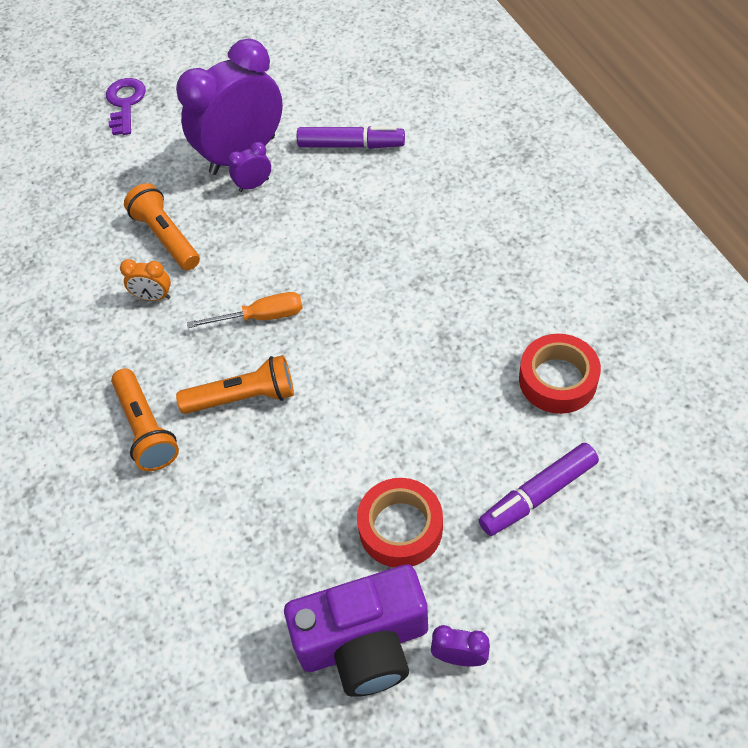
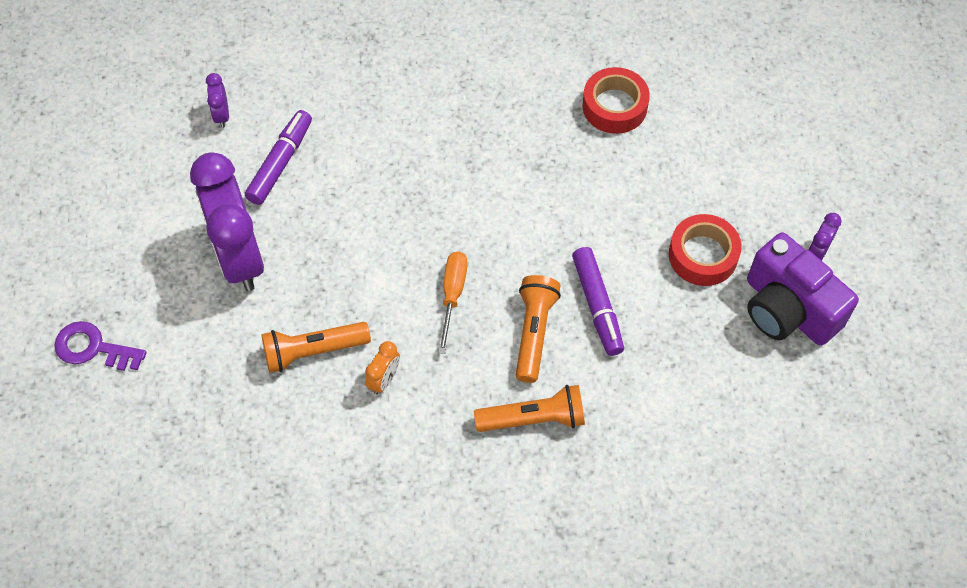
camera: 75 degrees left, 5 degrees up
(254, 185) = (286, 258): purple clock -> purple clock (222, 115)
(364, 643) = (788, 309): purple camera -> purple camera turned 135 degrees clockwise
(538, 495) = (708, 157): purple marker -> purple marker (597, 305)

